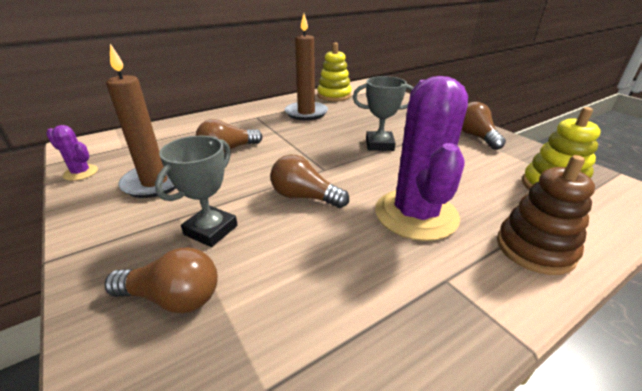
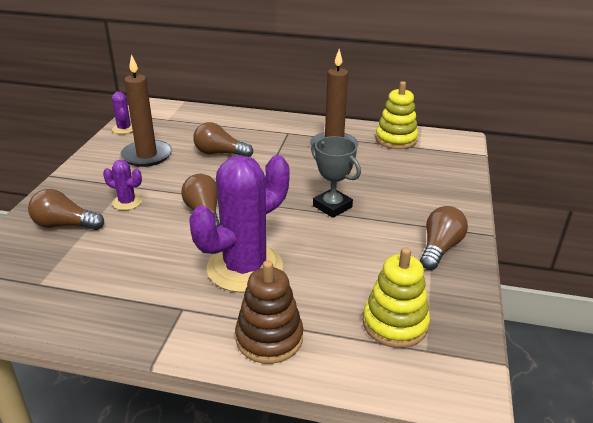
camera: 45 degrees right, 0 degrees up
(173, 298) = (65, 225): brown light bulb -> brown light bulb turned 135 degrees clockwise
(211, 230) = (127, 202): grey trophy -> purple cactus

